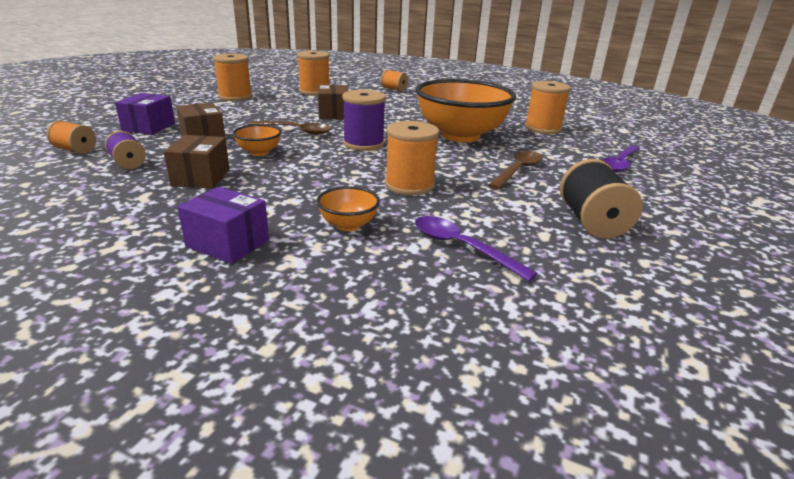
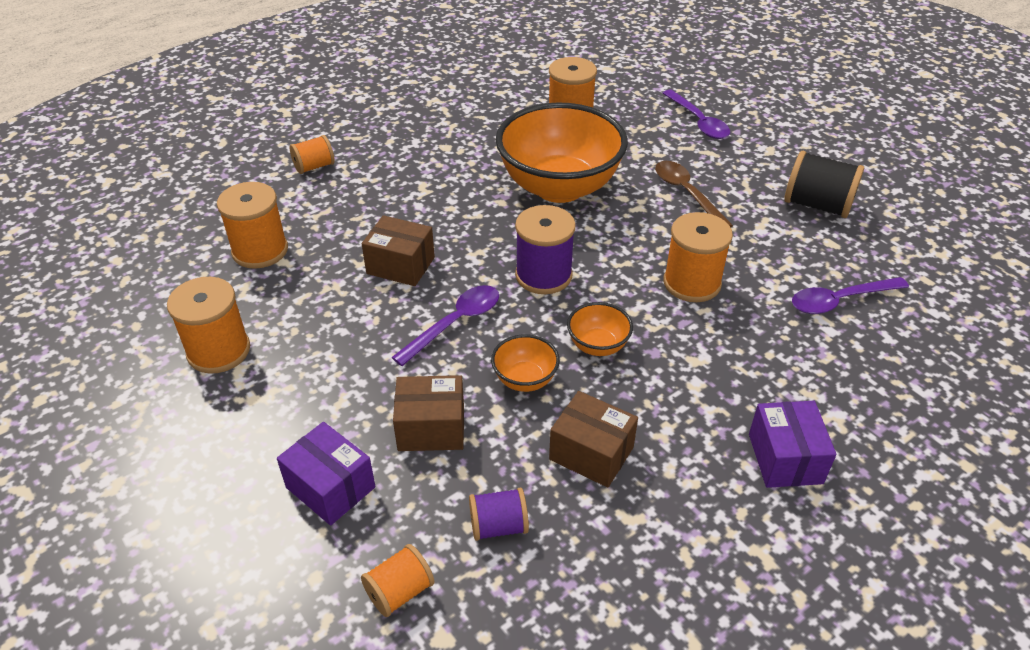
camera: 60 degrees left, 15 degrees up
(228, 243) = (785, 458): purple box -> purple box turned 60 degrees counterclockwise
(296, 131) = (455, 323): brown spoon -> purple spoon
(348, 225) = (772, 359): orange bowl -> orange bowl (598, 345)

